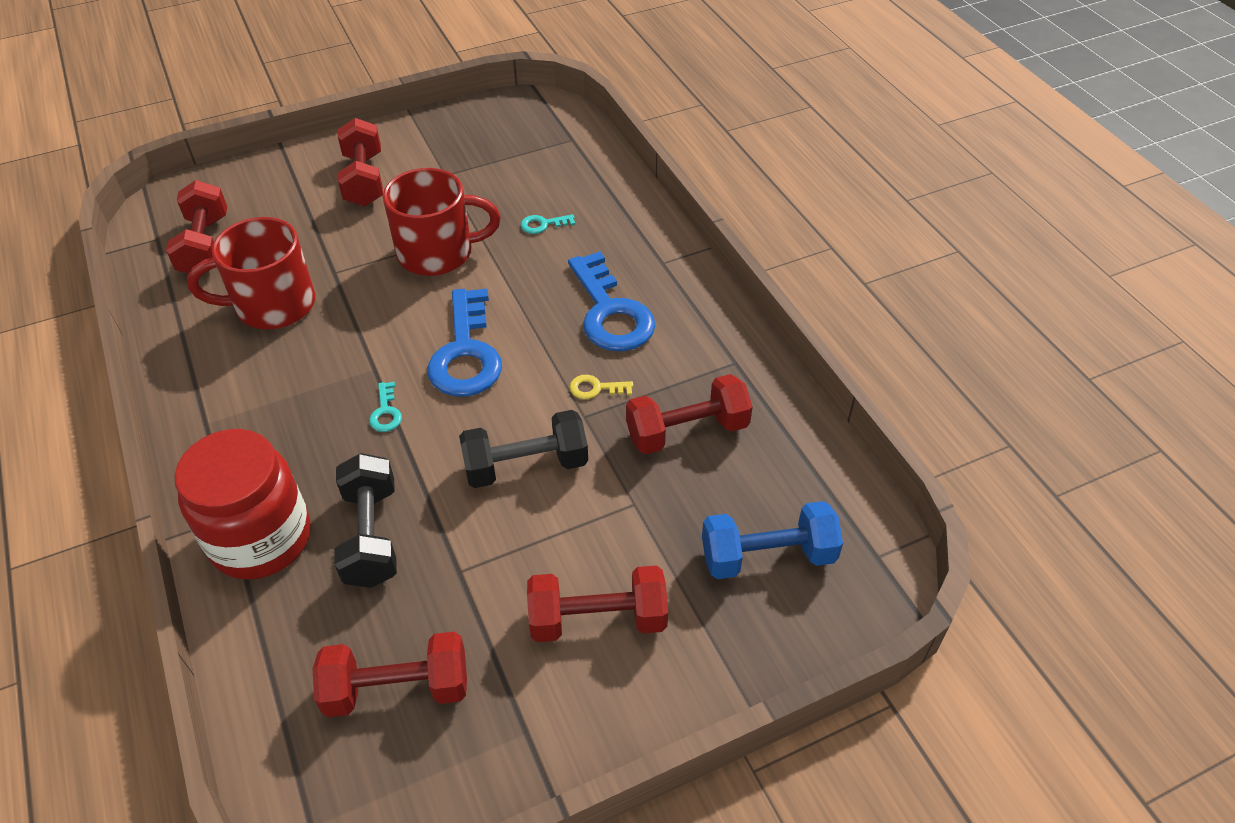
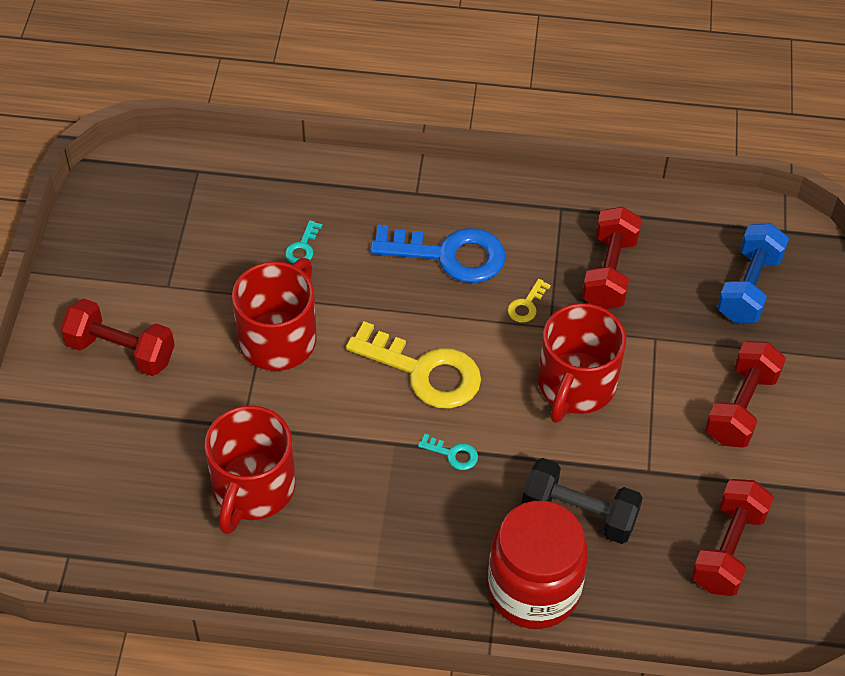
camera: 60 degrees left, 5 degrees up
(205, 246) = (116, 516): red dumbbell -> none
(466, 353) = (424, 371): blue key -> yellow key
(526, 466) = (575, 386): black dumbbell -> red mug

